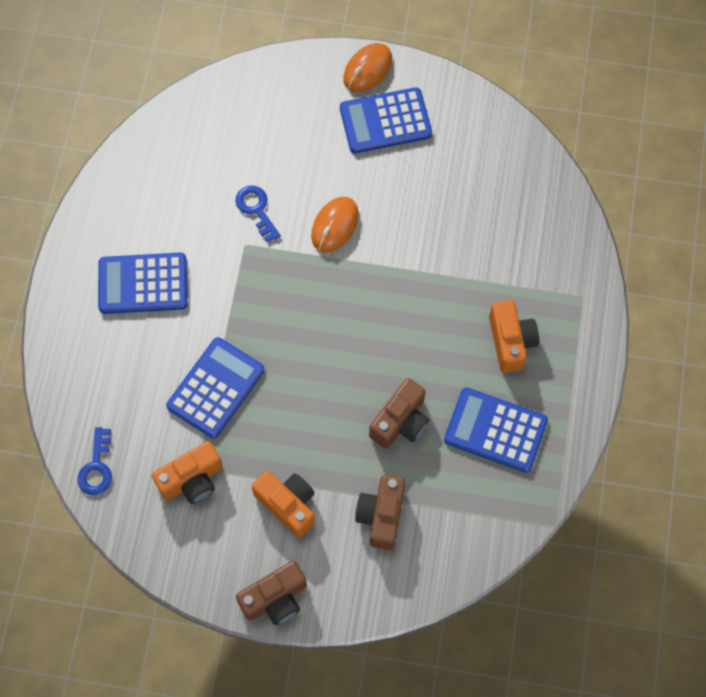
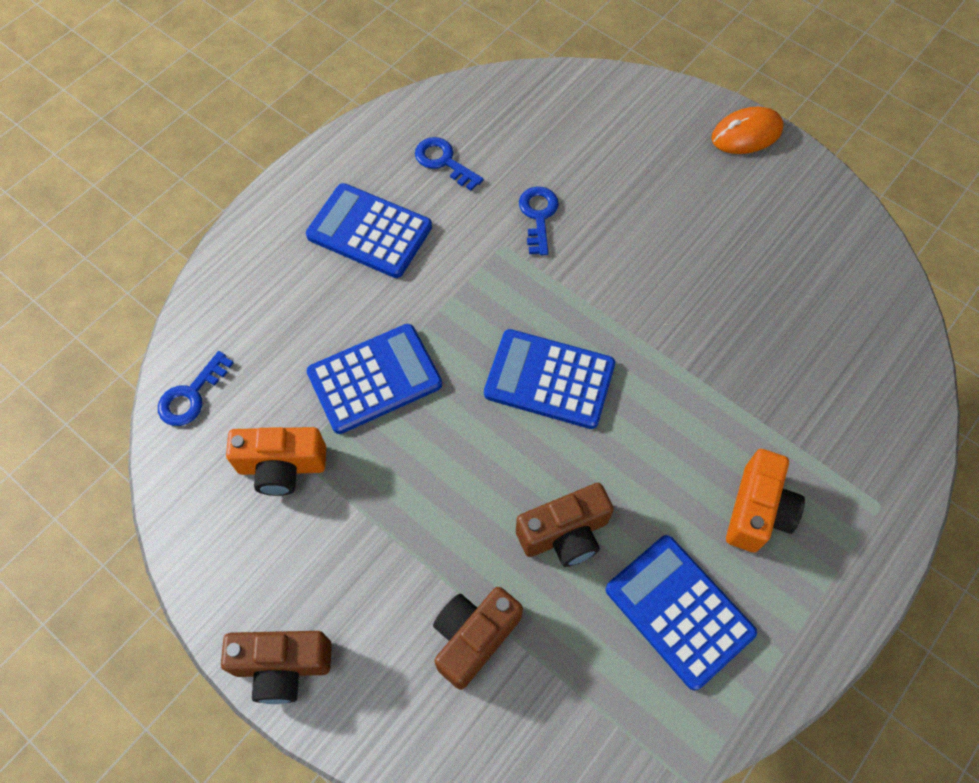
camera: 30 degrees right, 5 degrees down
(163, 202) = (444, 162): none -> blue key
(288, 505) = (370, 558): orange camera -> none
(335, 225) = (616, 273): orange mouse -> none
(385, 121) = (737, 194): blue calculator -> blue calculator (549, 380)

